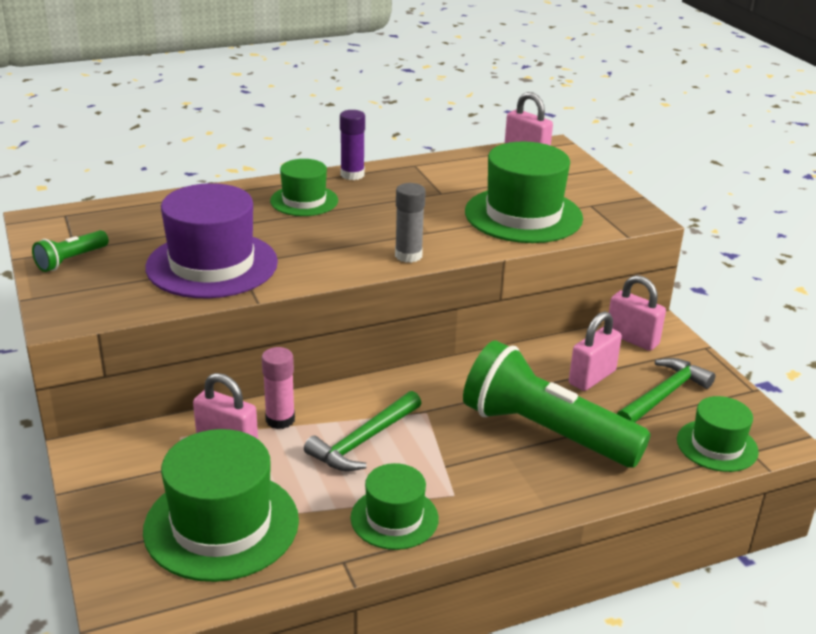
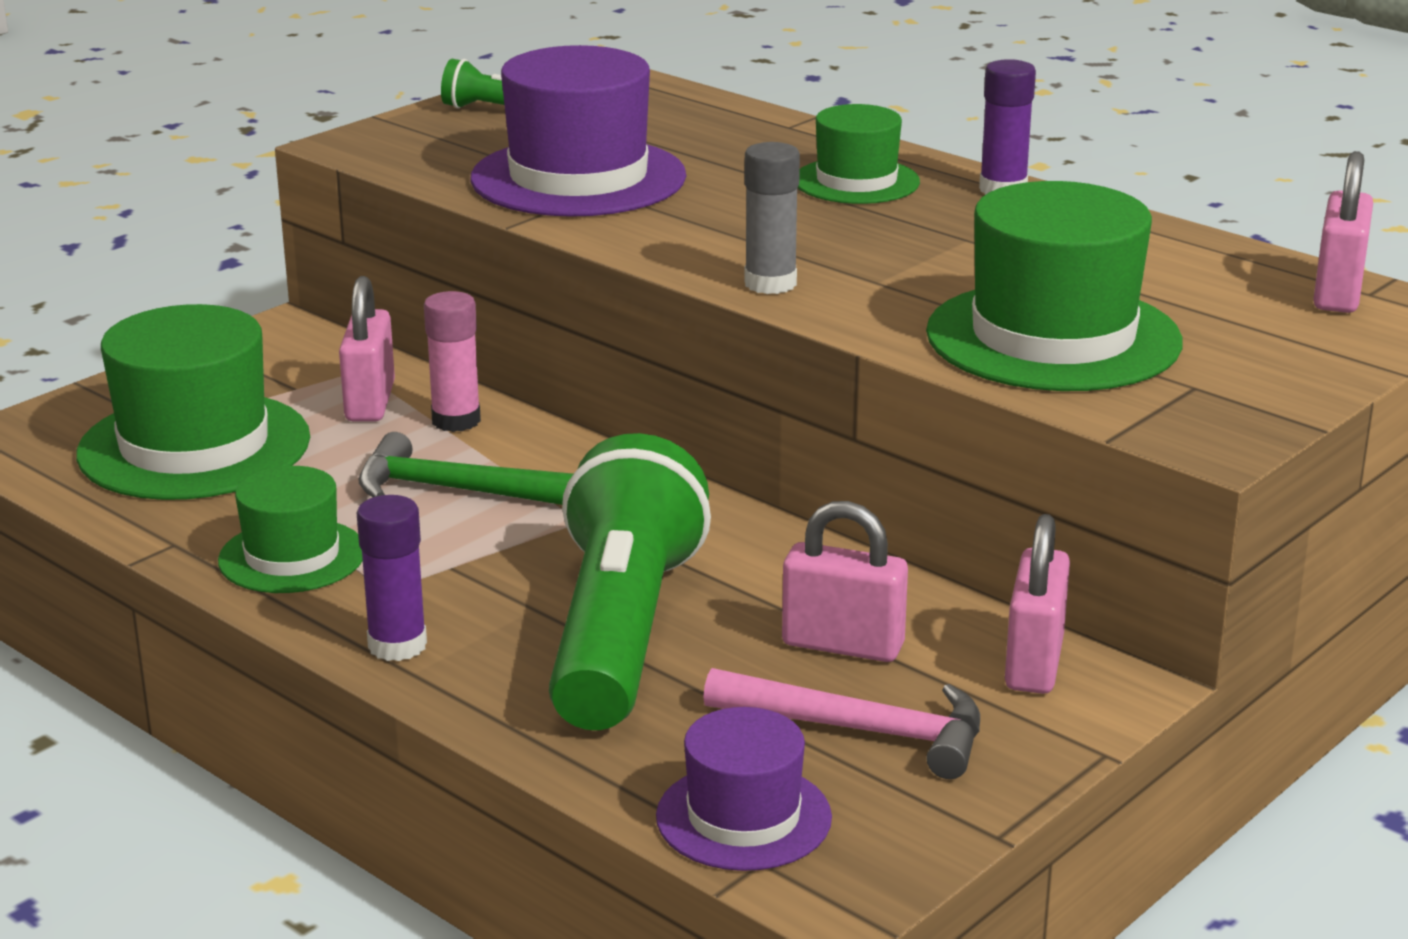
camera: 65 degrees right, 5 degrees down
(516, 504) = (397, 645): none -> purple glue stick
(663, 395) = (862, 731): green hammer -> pink hammer
(717, 446) = (743, 817): green hat -> purple hat

